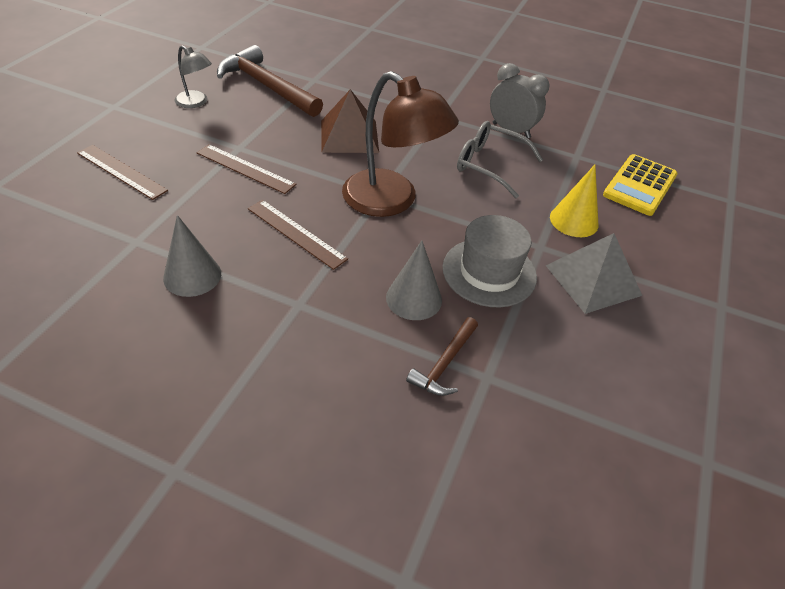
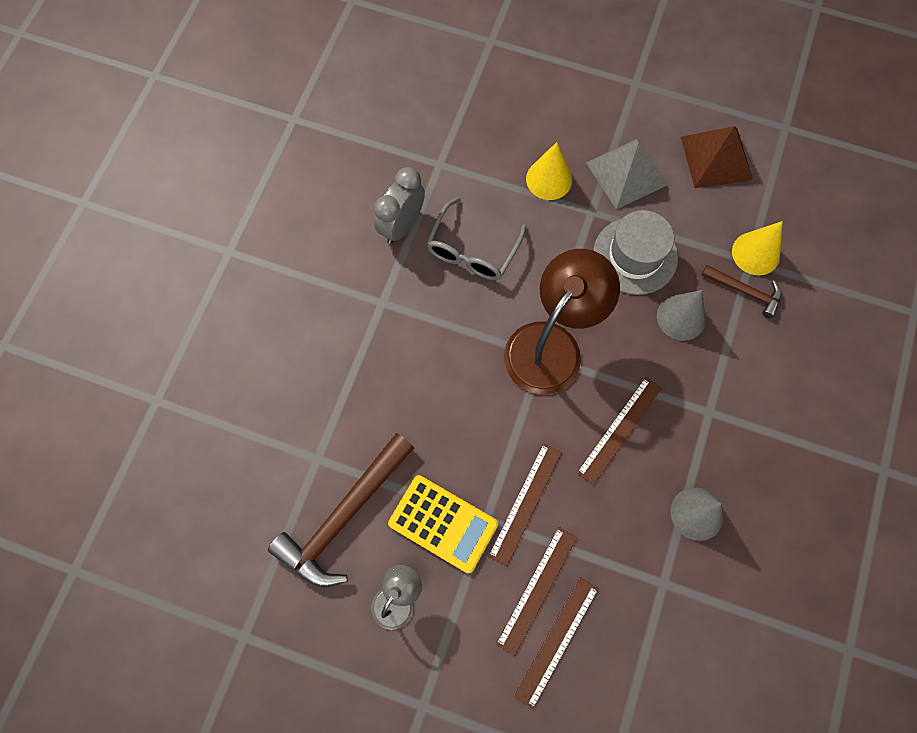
camera: 90 degrees left, 25 degrees up
(169, 166) = (537, 590): none -> brown ruler
(349, 136) = (442, 399): brown pyramid -> brown pyramid (716, 158)
(498, 385) = (755, 253): none -> yellow cone
(639, 185) = (481, 114): yellow calculator -> yellow calculator (443, 524)

